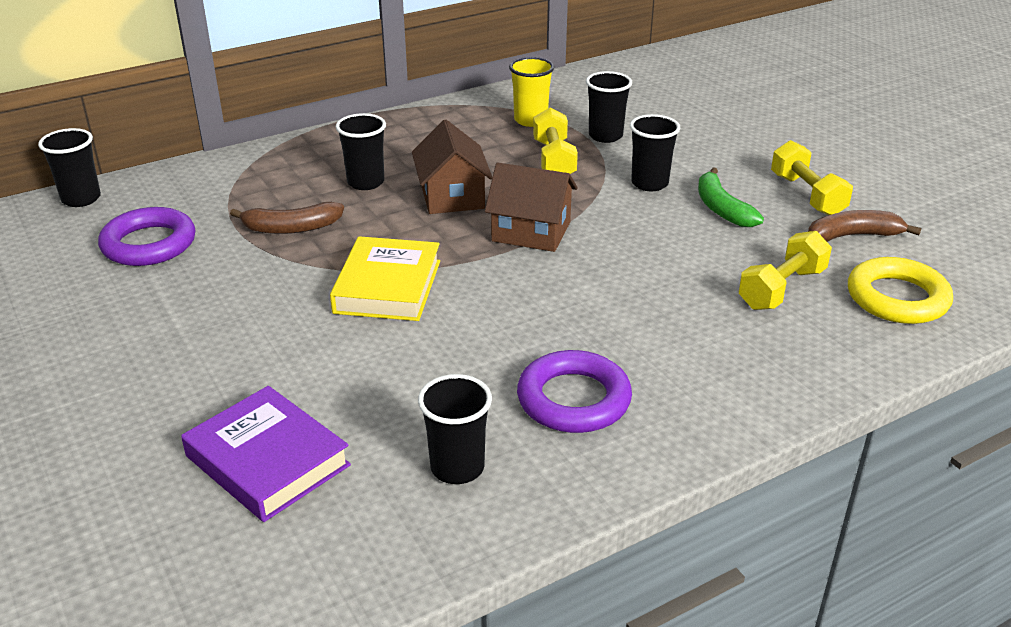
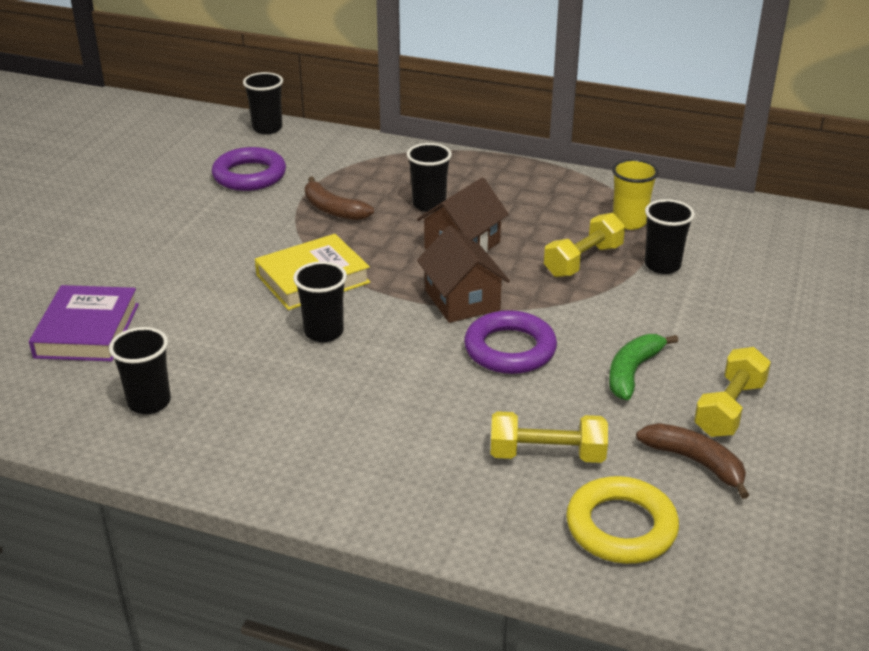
camera: 50 degrees right, 0 degrees up
(573, 399) = (273, 416): purple ring -> purple ring (510, 349)
(649, 183) = (617, 320): black cup -> black cup (324, 332)

